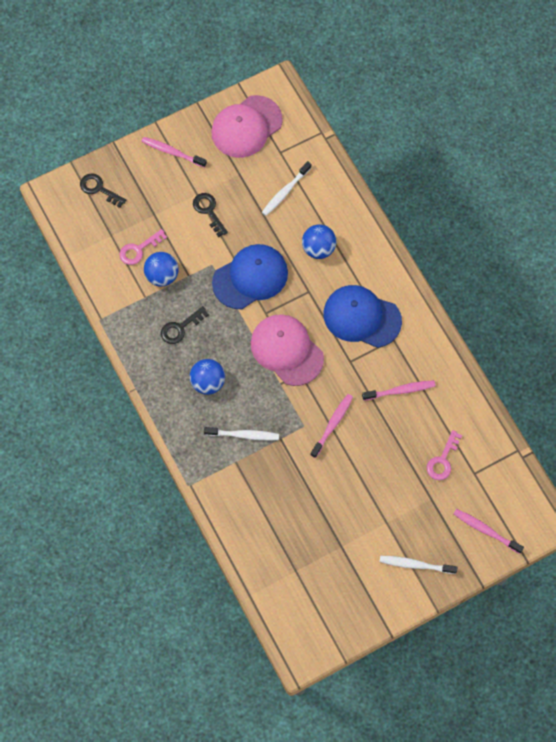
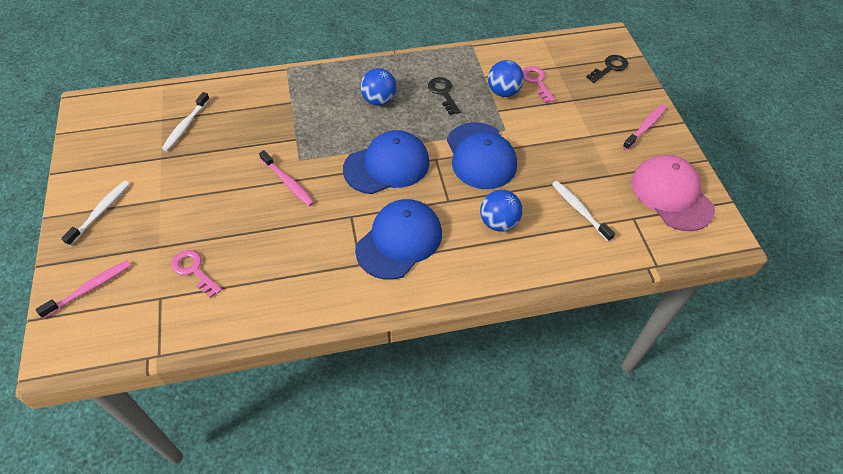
camera: 105 degrees right, 15 degrees down
(209, 211) = (568, 140): black key -> none
(243, 435) = (313, 113): white toothbrush -> white toothbrush (186, 126)
(286, 350) = (387, 165): pink cap -> blue cap
(400, 390) = (295, 253): pink toothbrush -> none

